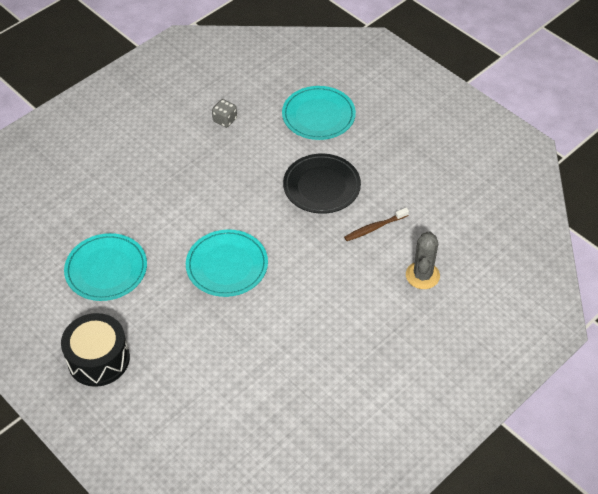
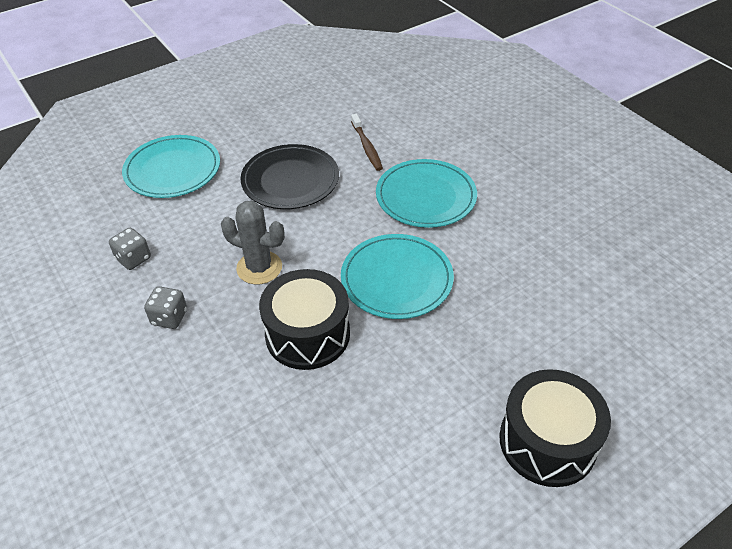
camera: 80 degrees left, 5 degrees down
(106, 269) = (377, 423): turquoise plate -> turquoise plate (425, 196)
(171, 223) = (307, 334): none -> black drum
(177, 151) = (169, 317): none -> grey dice
(422, 275) = (440, 123): grey cactus -> grey cactus (259, 268)

